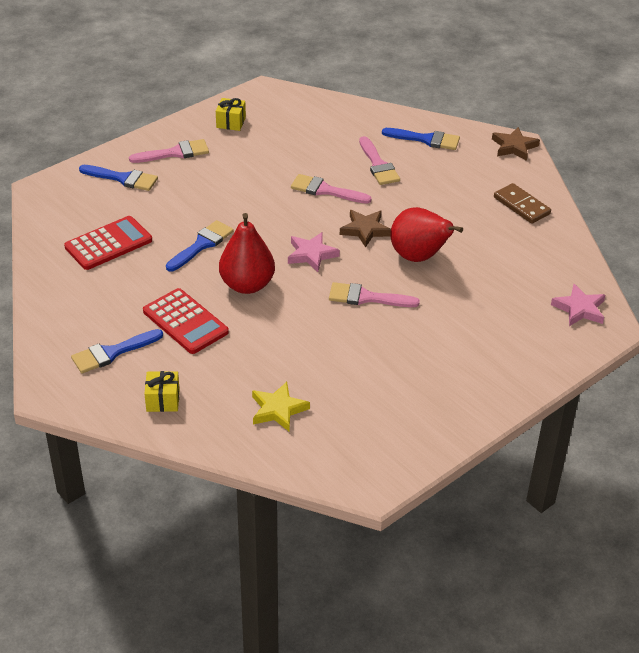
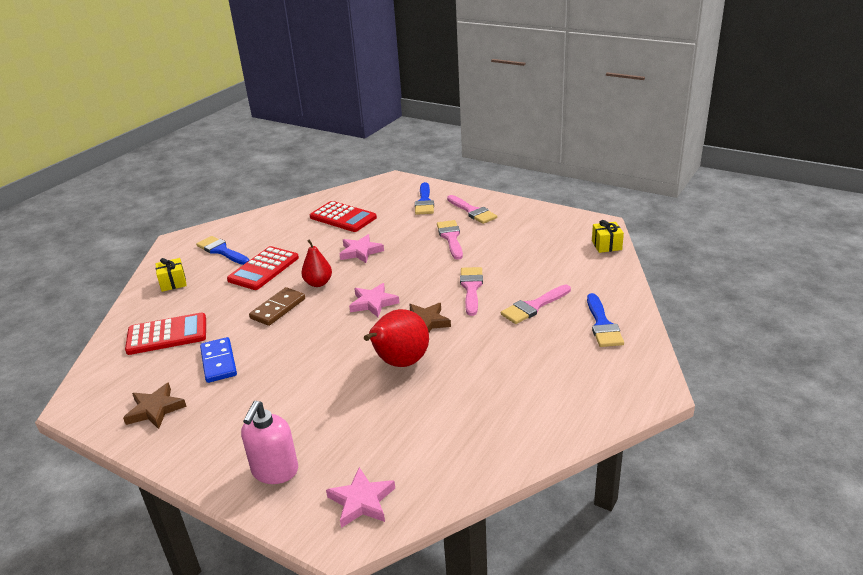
camera: 75 degrees right, 10 degrees down
(202, 245) = (360, 252): blue brush -> pink star
(231, 122) = (535, 222): yellow gift -> yellow gift (606, 245)
(247, 285) = (318, 283): red pear -> red pear, size x0.62
(278, 409) = (167, 335): yellow star -> red calculator
(353, 372) = (219, 362): none -> blue domino
(366, 297) = (325, 346): pink brush -> pink brush (451, 238)
(514, 147) = (645, 388): brown star -> brown star (155, 409)
(521, 206) = (532, 416): brown domino -> brown domino (278, 308)
(529, 351) = (275, 471): none -> pink soap dispenser

